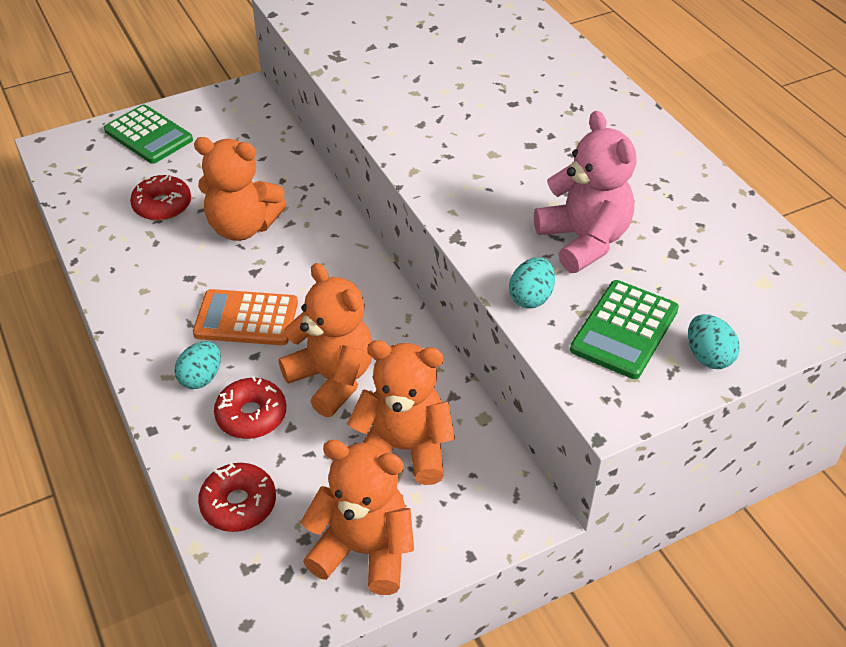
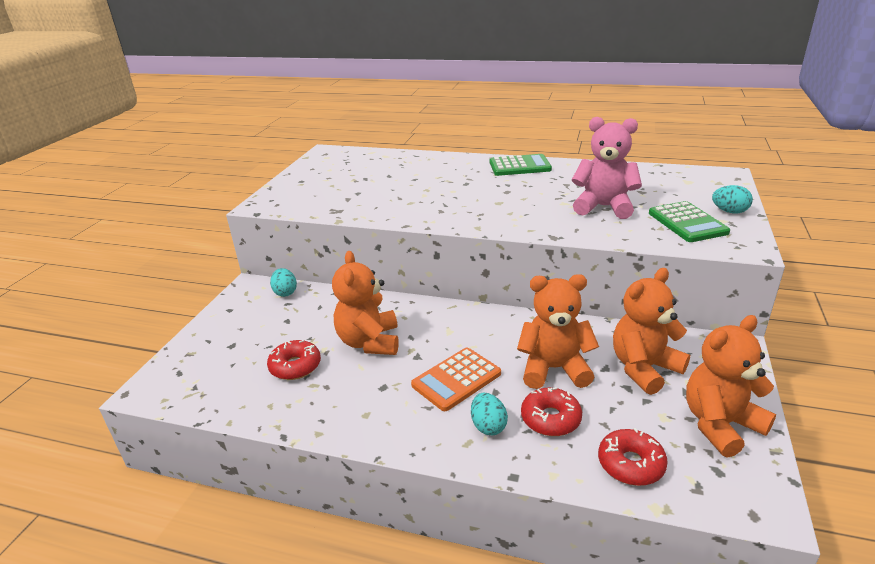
camera: 45 degrees left, 15 degrees down
(148, 135) = (217, 341): green calculator -> green calculator (519, 166)
(243, 227) = (369, 342): orange teddy bear -> orange teddy bear turned 120 degrees clockwise
(531, 297) = (632, 236): turquoise egg -> turquoise egg (285, 292)

